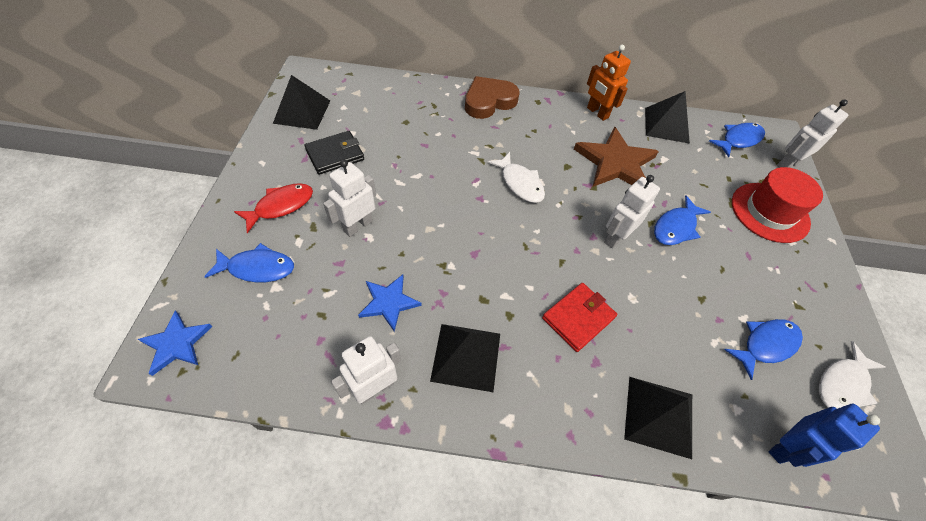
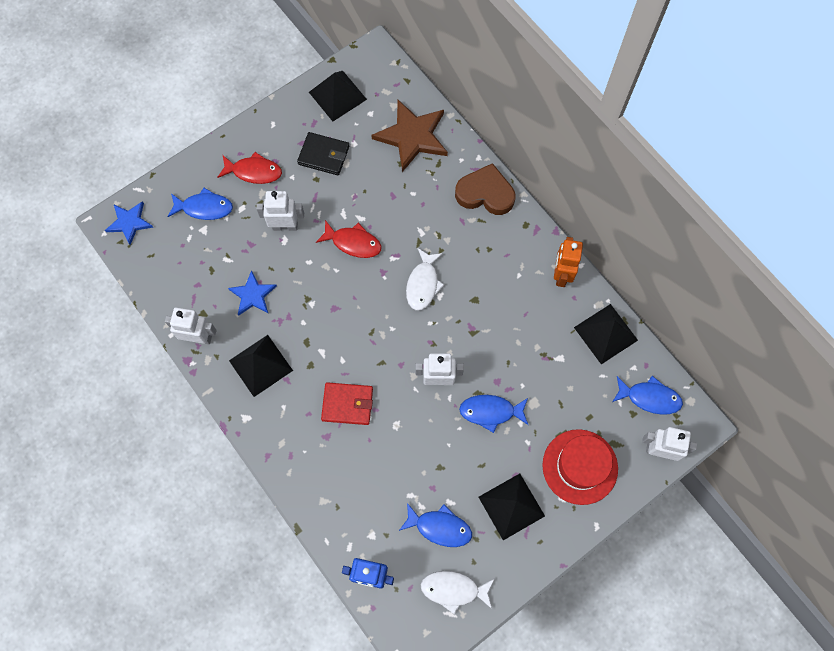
camera: 50 degrees right, 15 degrees up
(257, 268) = (204, 208): blue fish -> blue fish turned 45 degrees counterclockwise
(432, 196) = (353, 243): none -> red fish
(615, 163) = (515, 328): brown star -> brown star (412, 136)
(659, 416) = (324, 494): black pyramid -> black pyramid (511, 506)

